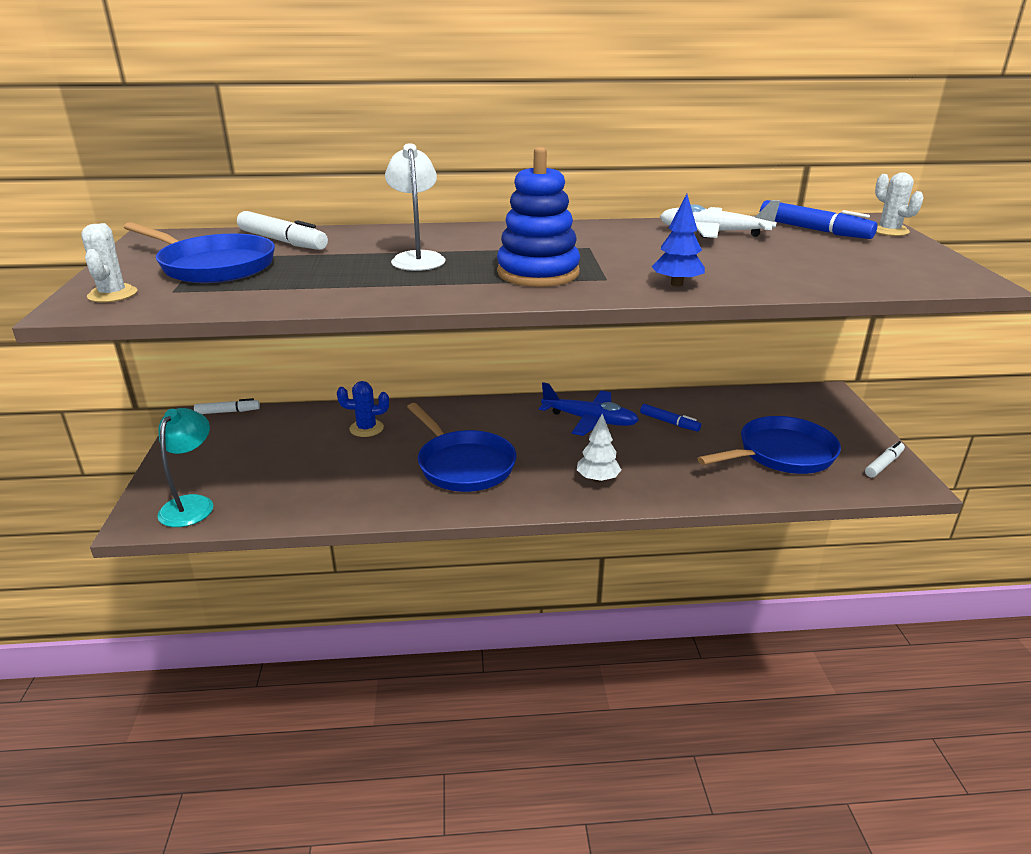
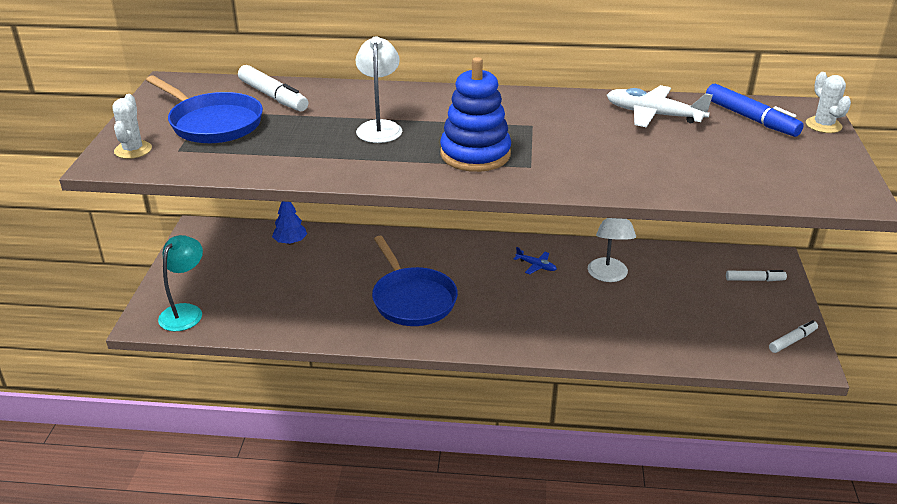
camera: 10 degrees right, 5 degrees up
(228, 412) = (224, 225): white marker -> white marker (754, 280)
(366, 428) = (337, 254): blue cactus -> none
(590, 420) = (536, 266): blue plane -> blue plane, size x0.50
(597, 479) = (524, 326): white tree -> none
(669, 422) = (608, 276): blue marker -> white lamp
(676, 284) = (588, 178): blue tree -> blue tree (290, 242)
(781, 454) = (700, 319): blue pan -> none

